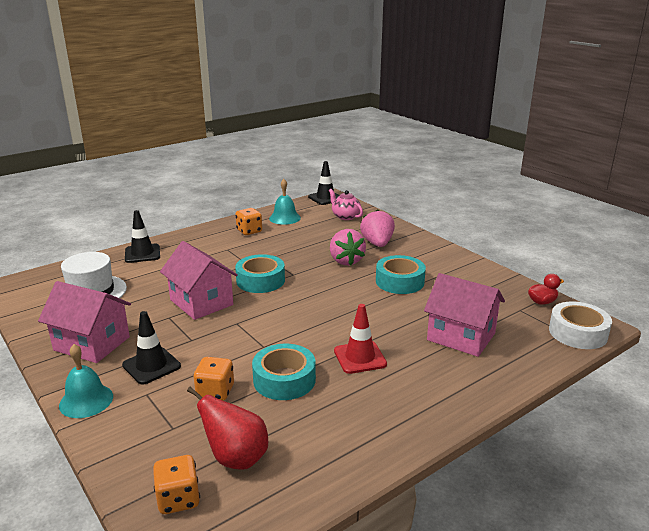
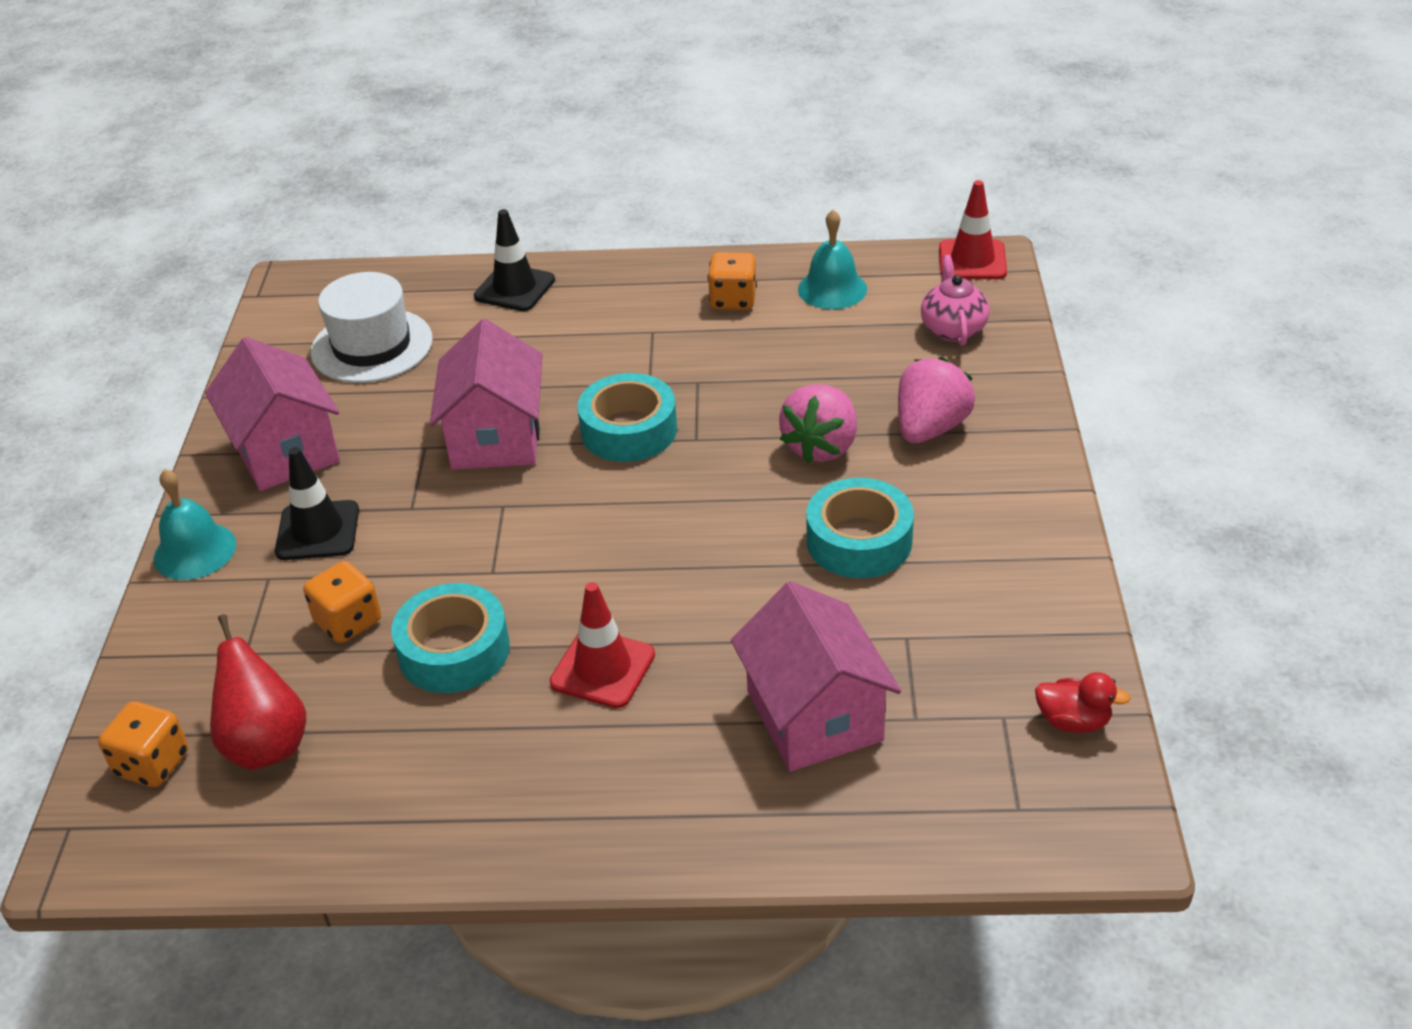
camera: 40 degrees right, 15 degrees up
(325, 198) = (972, 260): black traffic cone -> red traffic cone
(578, 333) = (1044, 825): white tape -> none

